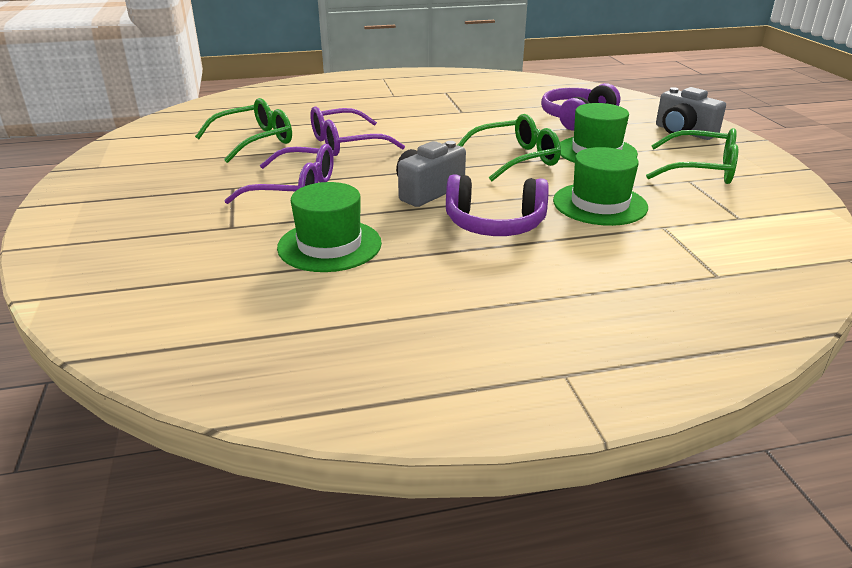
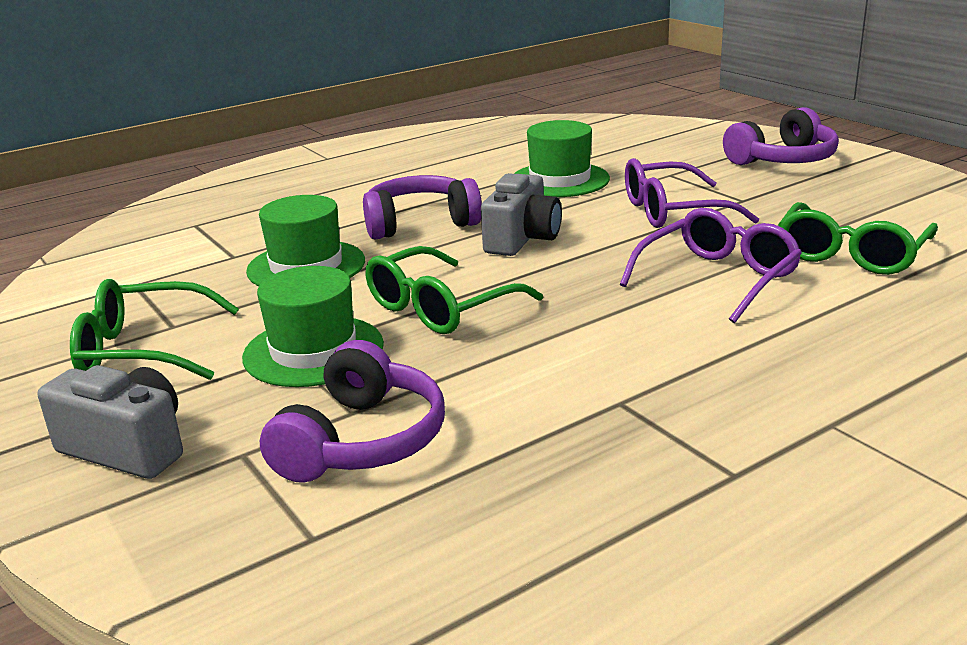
camera: 160 degrees right, 5 degrees down
(116, 218) = (783, 160): none -> purple headphones

